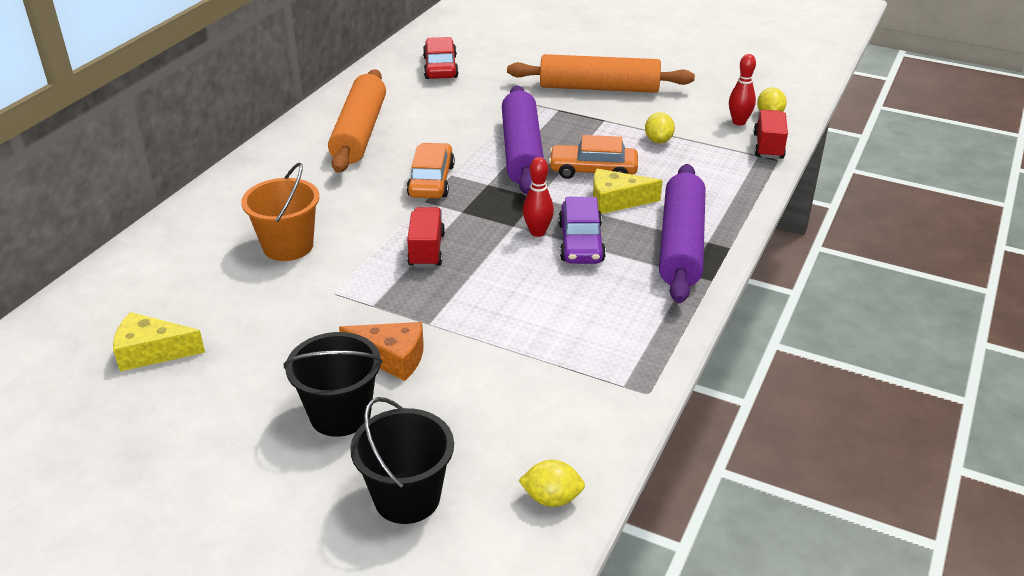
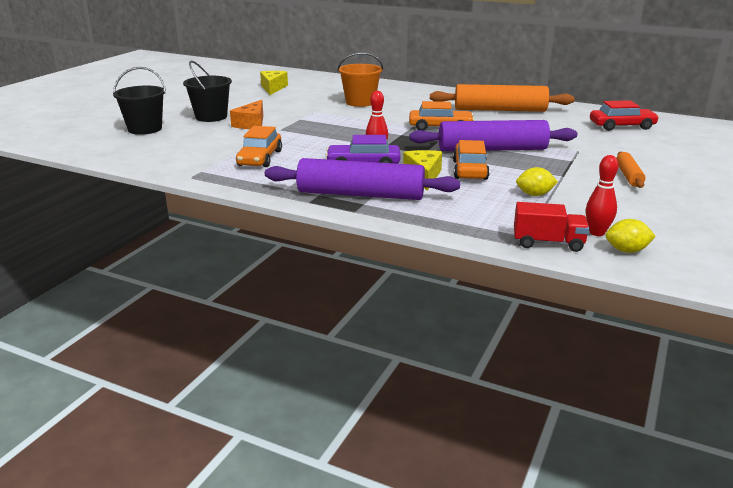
camera: 90 degrees right, 10 degrees down
(426, 250) = (355, 128): red truck -> none
(551, 498) = (122, 154): yellow lemon -> none
(564, 333) = (260, 158): none -> orange car
(599, 88) = (628, 176): orange rolling pin -> orange rolling pin, size x0.49

